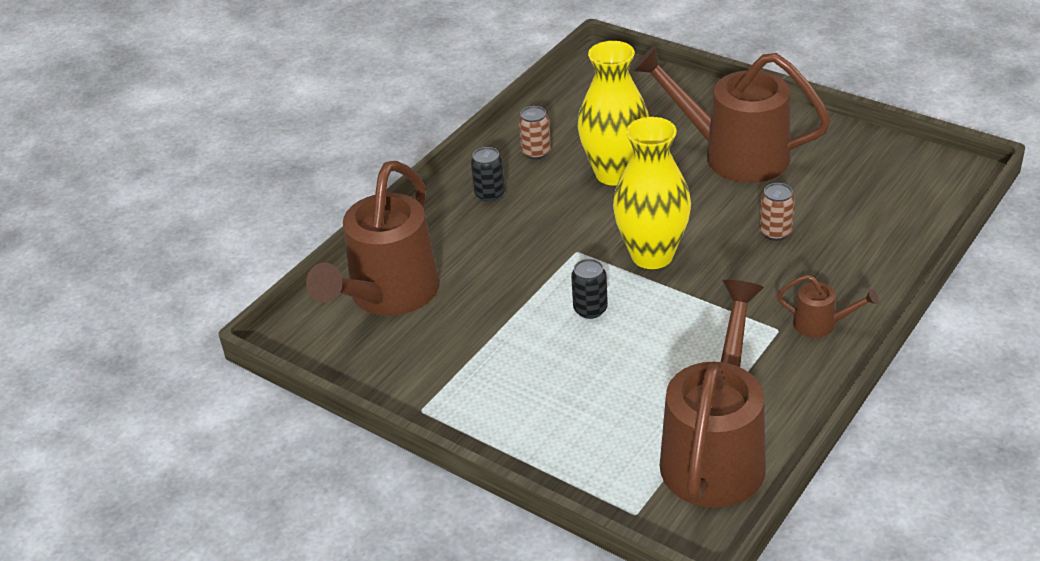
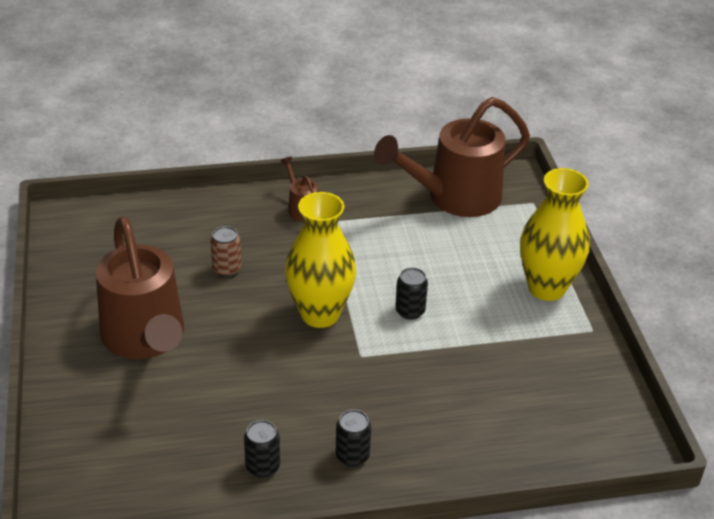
camera: 140 degrees left, 0 degrees up
(388, 295) = (531, 428): brown watering can -> none
(536, 152) = (262, 467): brown can -> black can
(615, 173) = (241, 394): yellow vase -> yellow vase (546, 288)

